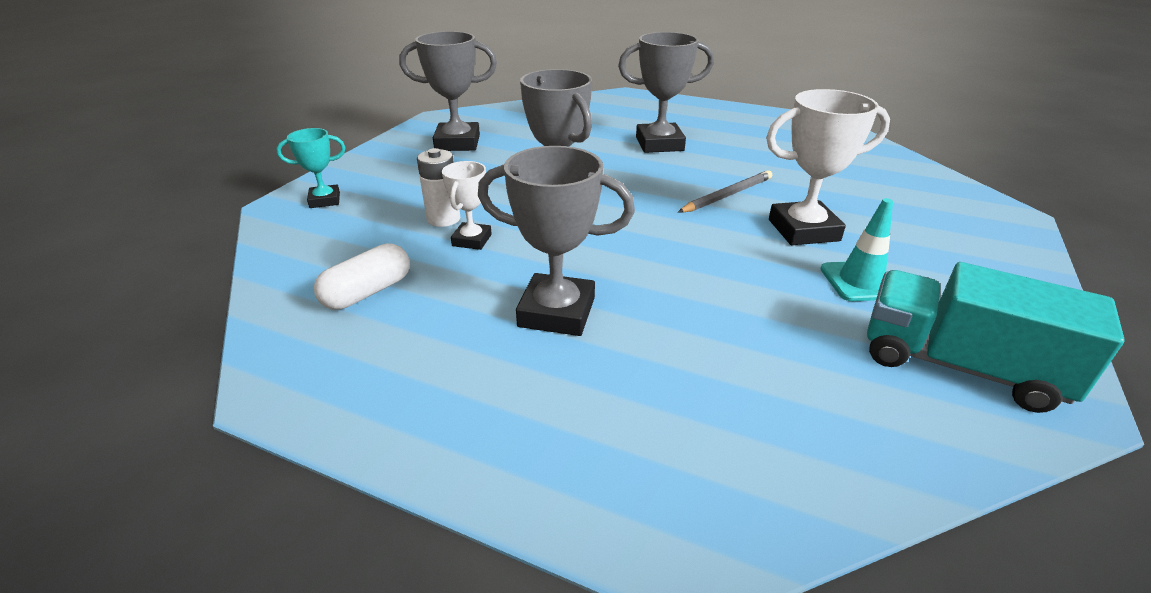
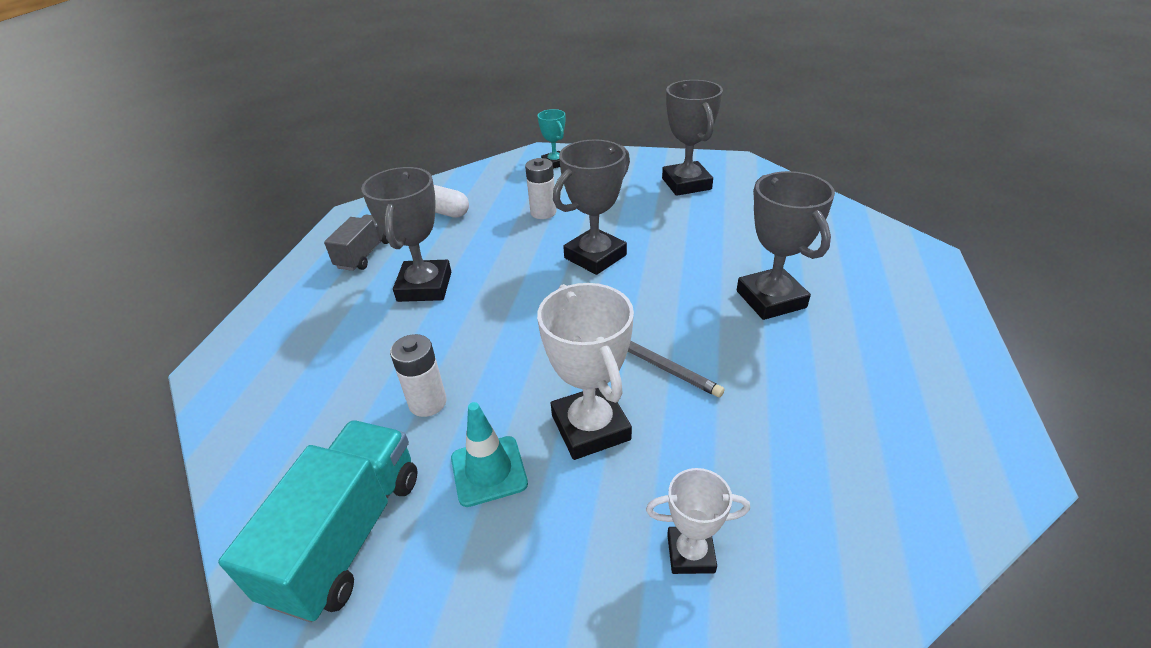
camera: 80 degrees right, 5 degrees up
(435, 371) = (364, 254): none -> grey truck
(472, 240) = (515, 231): white trophy -> white trophy (690, 553)
(775, 313) = (427, 402): none -> white battery

